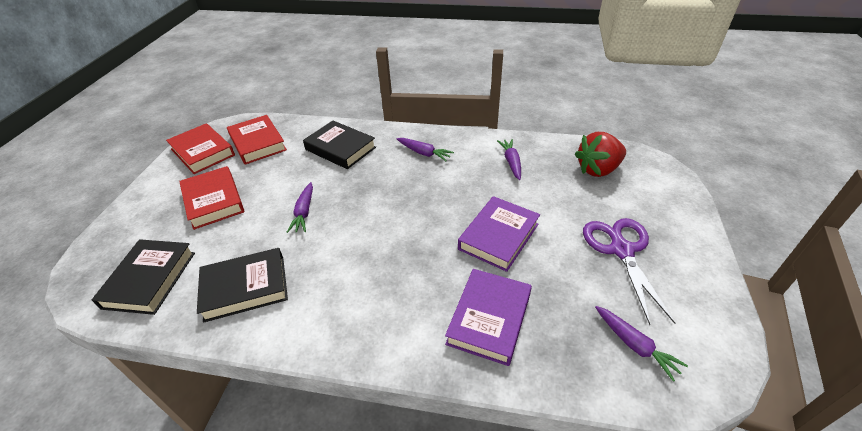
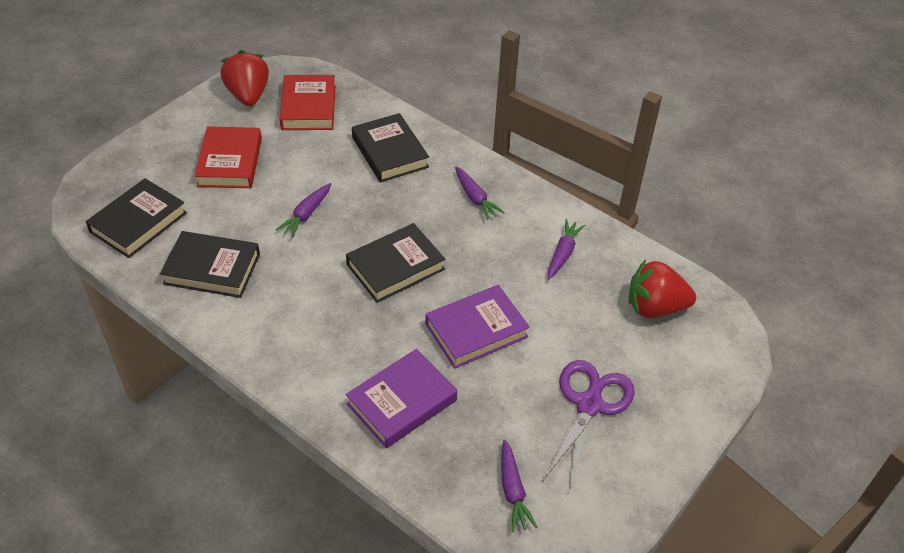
camera: 25 degrees right, 5 degrees up
(203, 152) = (248, 95): red book -> red strawberry
(402, 219) = (395, 267): none -> black book

